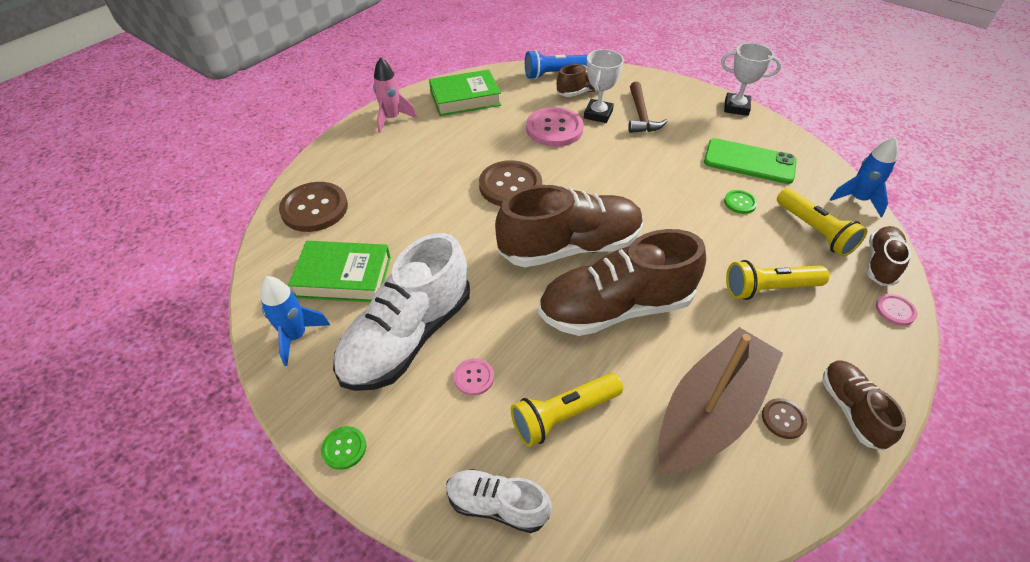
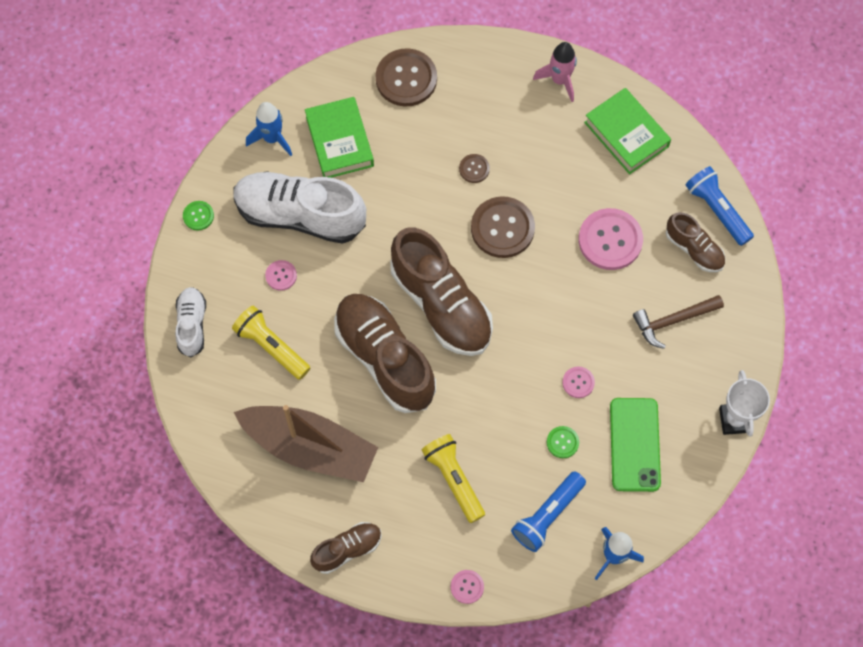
camera: 70 degrees right, 20 degrees up
(598, 114) = (656, 276): white trophy -> none
(682, 179) = (578, 382): none -> pink button
(783, 419) = (321, 500): brown button -> brown button (474, 169)
(814, 231) = (547, 515): yellow flashlight -> blue flashlight
(880, 263) = (524, 576): brown shoe -> none

